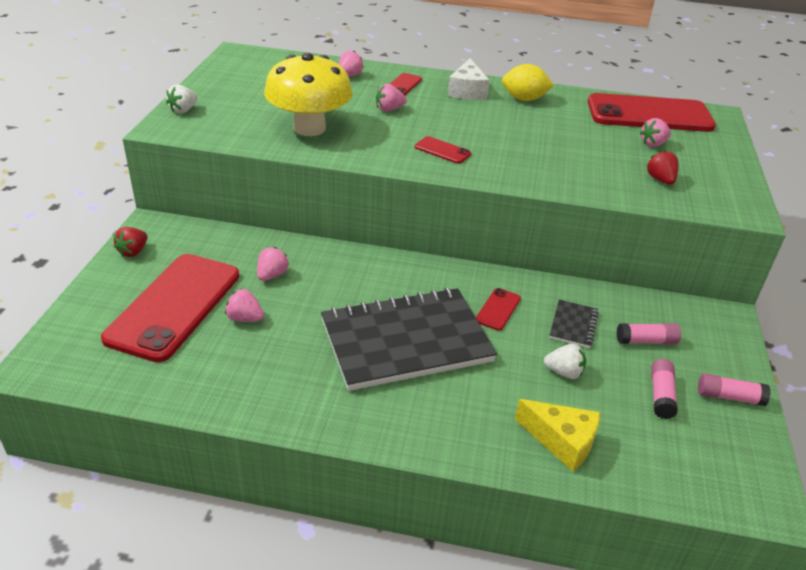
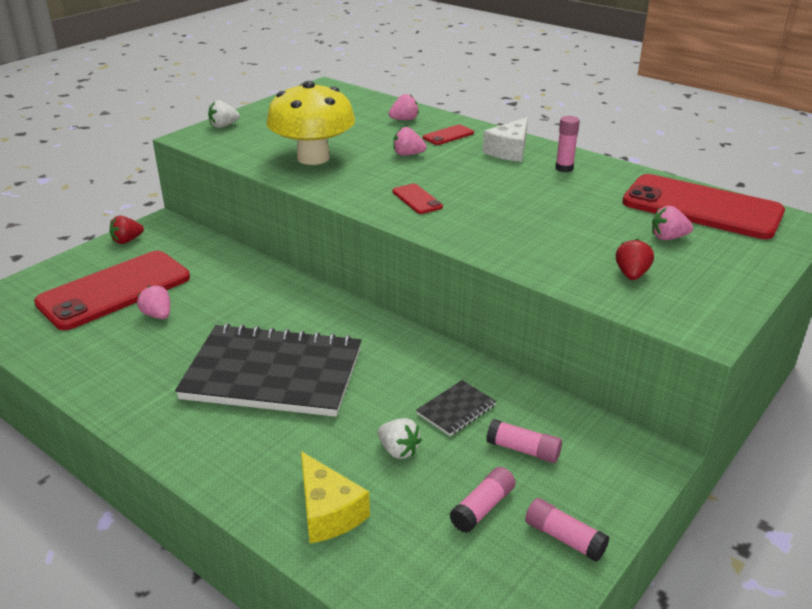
camera: 30 degrees right, 5 degrees down
(272, 275) = (215, 286): pink strawberry -> none
(498, 309) = (391, 372): red phone -> none
(524, 99) = (564, 168): yellow lemon -> pink glue stick

